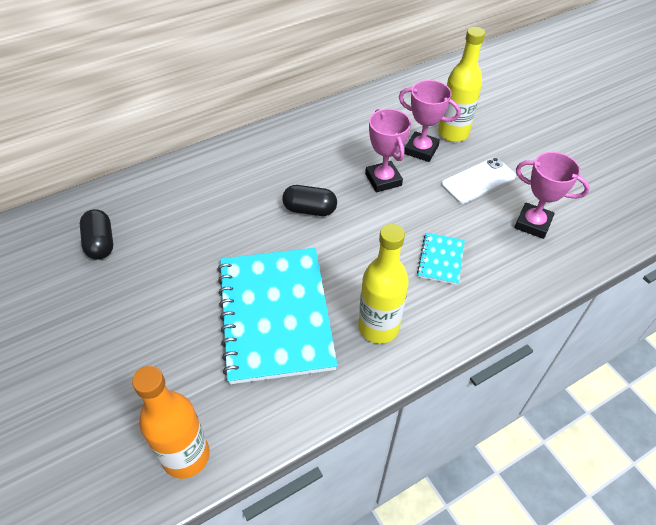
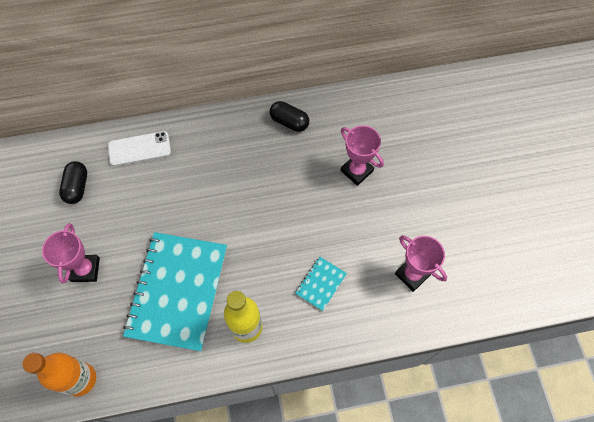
camera: 20 degrees right, 15 degrees up
(309, 210) = (240, 204): black capsule -> black capsule (289, 122)
(383, 180) = (311, 192): pink trophy -> pink trophy (85, 269)
(453, 133) = (392, 161): yellow bottle -> none
(478, 180) = (389, 217): white phone -> white phone (139, 148)

